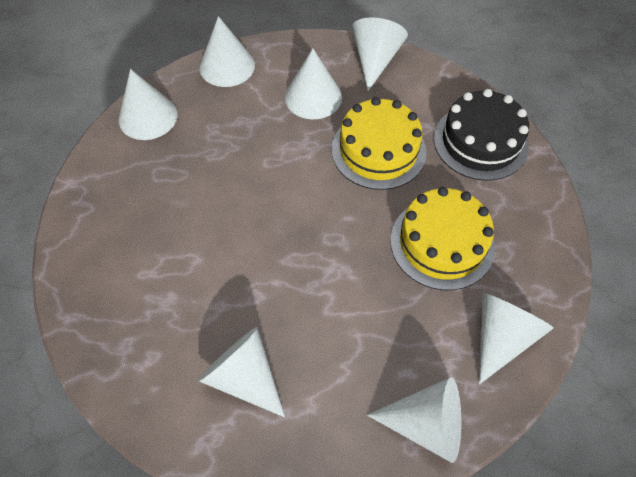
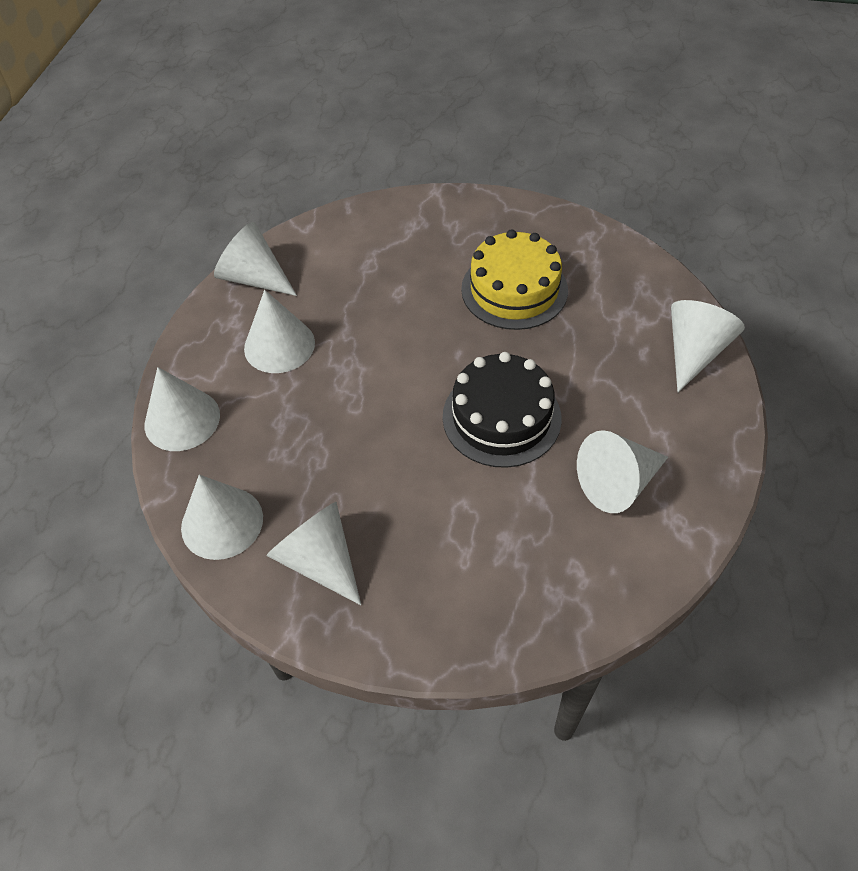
camera: 70 degrees left, 5 degrees down
(378, 150) = (382, 307): yellow cake -> none
(480, 142) = (408, 228): black cake -> black cake (501, 417)
(501, 337) = (623, 278): white cone -> white cone (320, 560)

